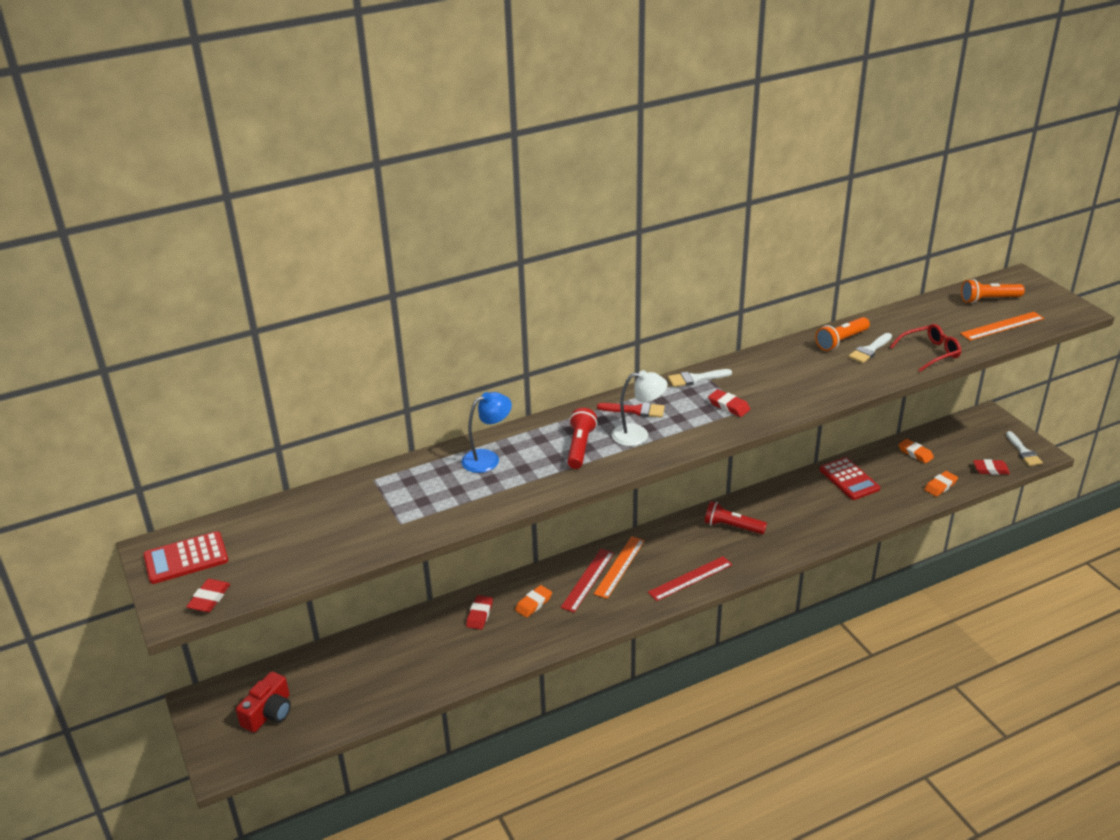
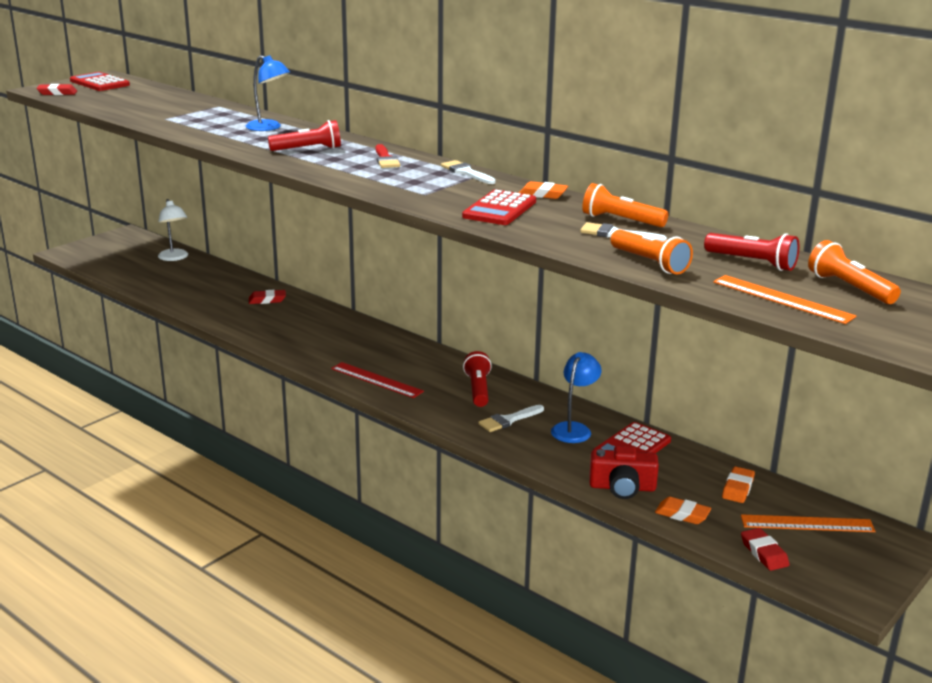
camera: 65 degrees right, 10 degrees down
(269, 713) = (123, 254): red camera -> red camera (622, 487)
(533, 604) = (294, 317): orange eraser -> orange eraser (542, 194)
(587, 580) = (342, 334): red ruler -> none
(619, 567) = (370, 344): orange ruler -> orange ruler (807, 523)
(638, 435) = (344, 164): white lamp -> white lamp (174, 258)
(728, 406) = (426, 188): red eraser -> none
(796, 384) = (499, 209): none -> red calculator
(813, 497) = (574, 429): none -> blue lamp
(929, 353) = (650, 263): red glasses -> orange flashlight
(938, 317) = (752, 262): none -> red flashlight
(1023, 451) = (843, 580): white brush -> white brush (509, 420)

